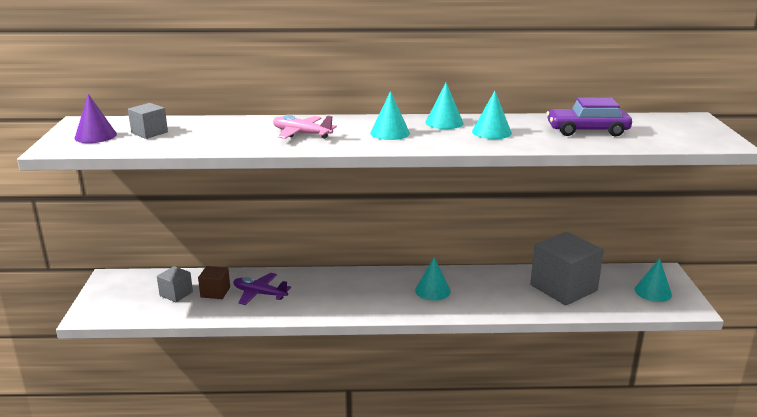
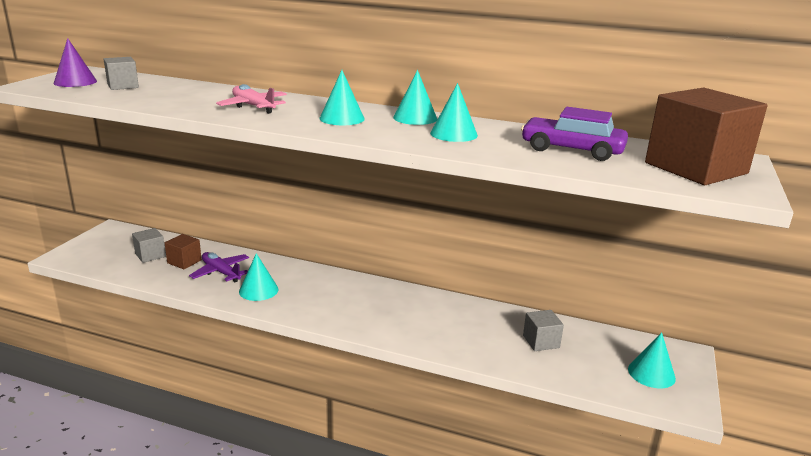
camera: 20 degrees right, 0 degrees up
(432, 290) = (391, 309): turquoise cone -> turquoise cone (258, 290)
(563, 288) = (541, 341): grey cube -> grey cube, size x0.48
(679, 131) = (695, 168): none -> brown cube

